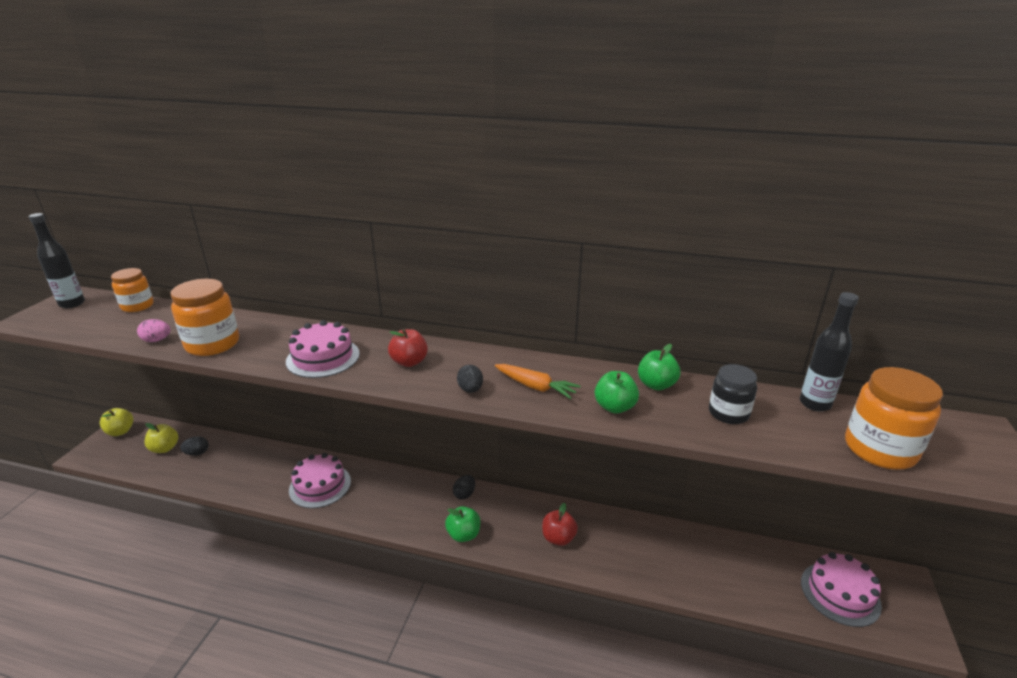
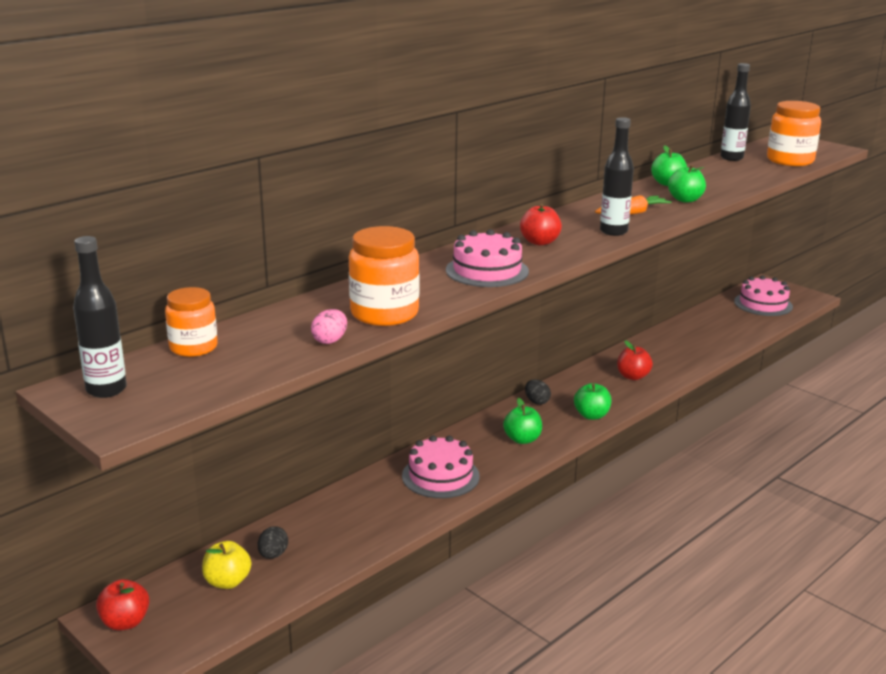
camera: 60 degrees left, 5 degrees down
(120, 431) = (125, 622): yellow apple -> red apple
(397, 508) = (522, 439): none -> green apple
(470, 390) = (613, 231): black egg -> black bottle
(728, 413) = (722, 177): black jar -> none

